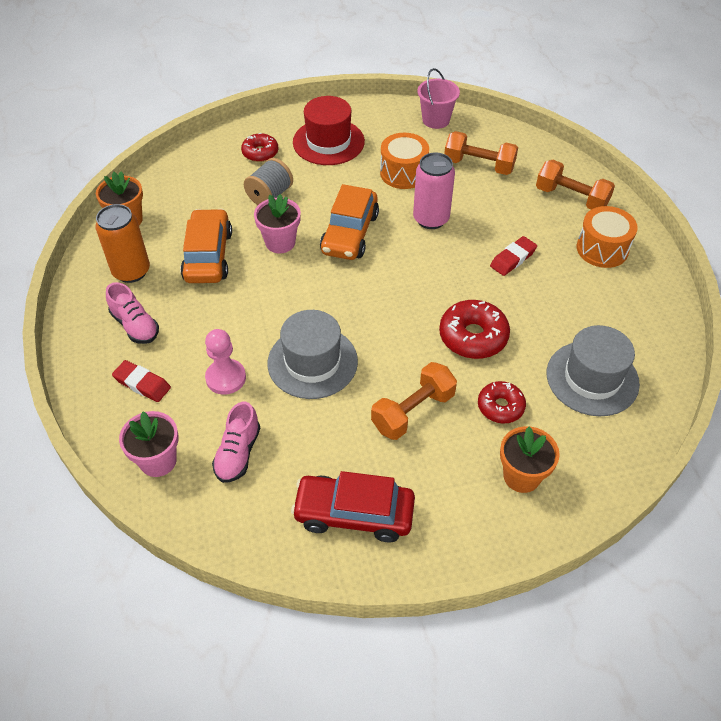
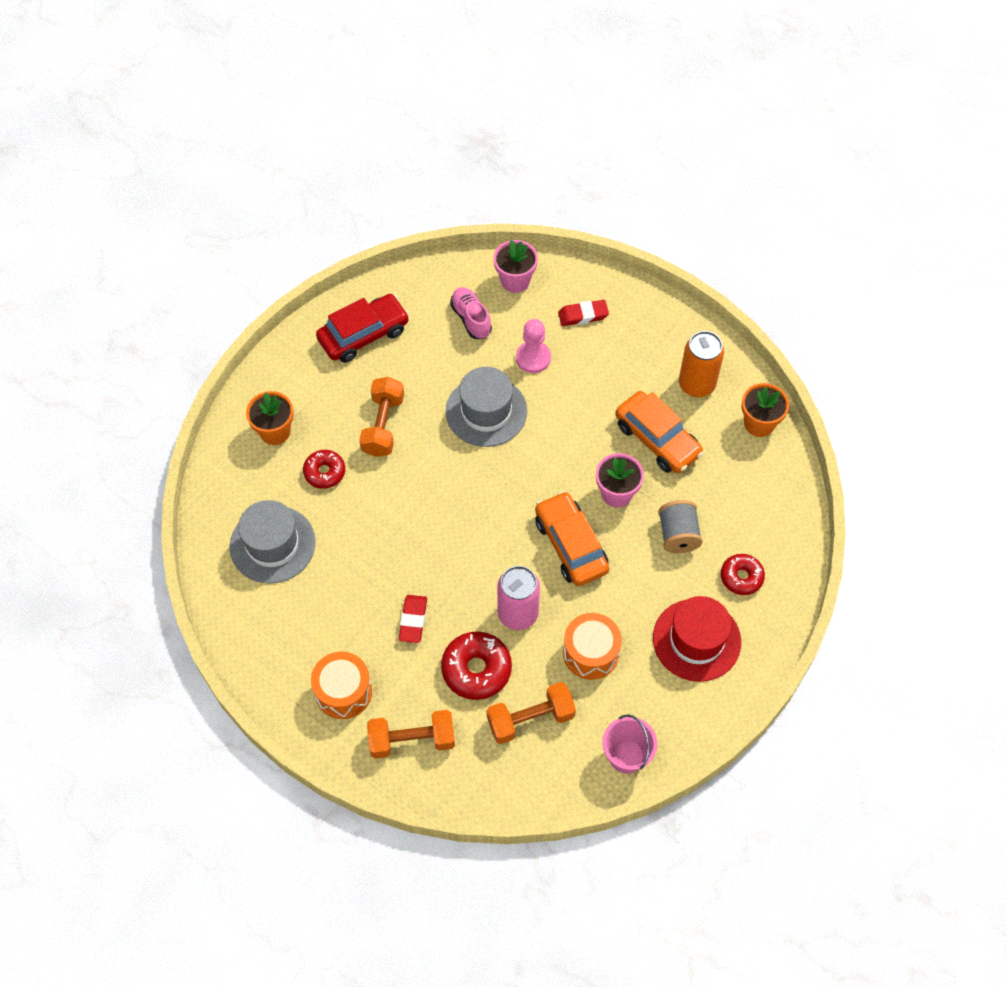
camera: 140 degrees right, 10 degrees up
(135, 325) = (639, 348): pink shoe -> none
(473, 336) = (388, 517): red donut -> red donut (476, 669)

